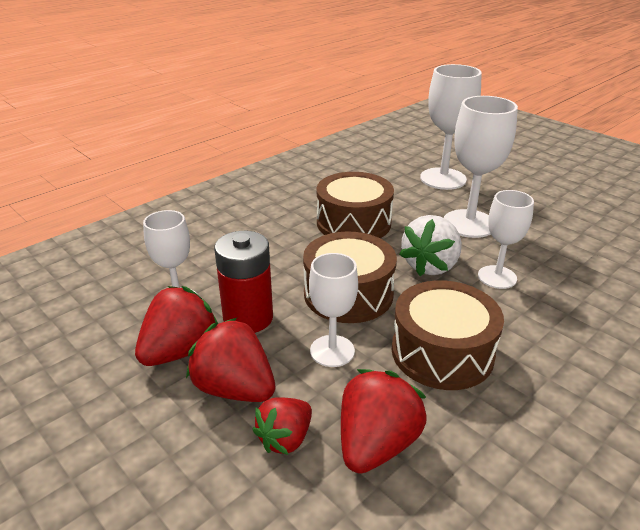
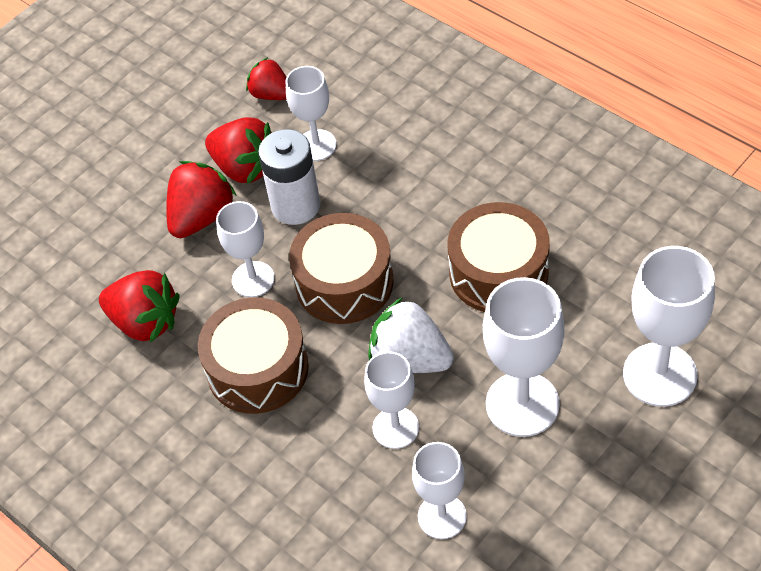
camera: 90 degrees right, 20 degrees up
(248, 318) = (295, 205): red battery -> white battery
(285, 439) = (149, 261): red strawberry -> red strawberry (271, 94)
(570, 262) = (442, 516): none -> white goblet

